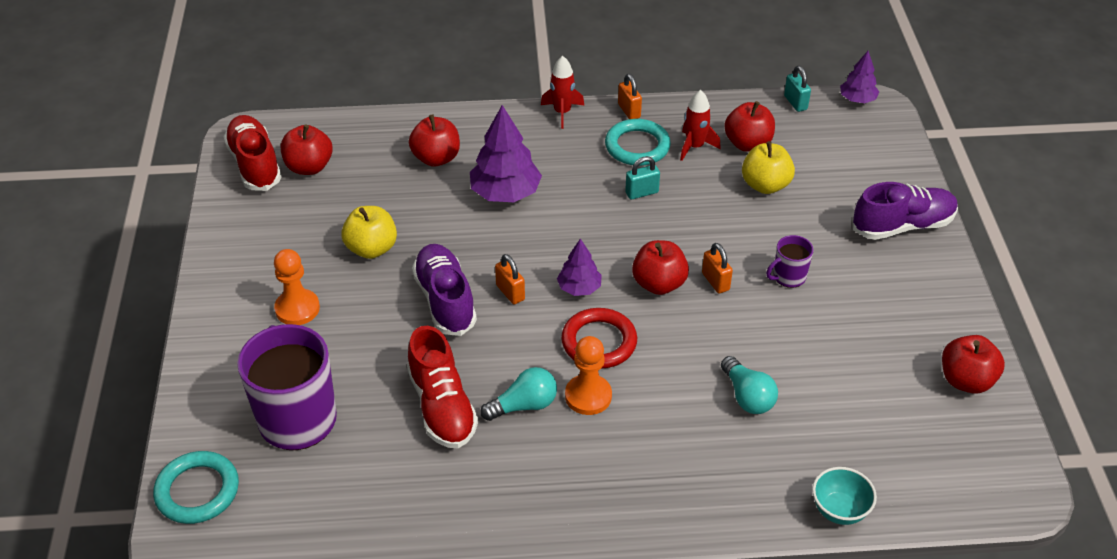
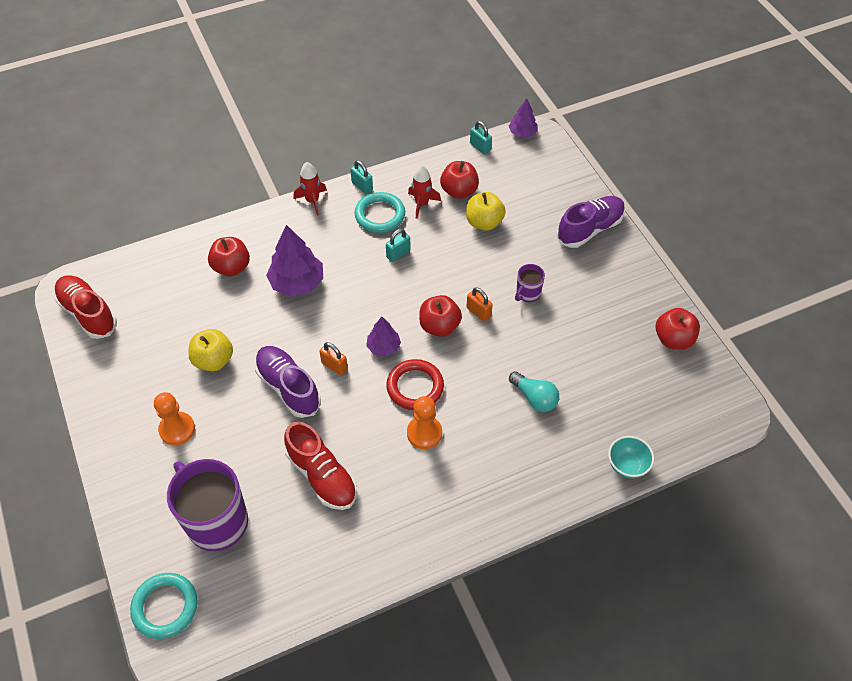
camera: 20 degrees left, 10 degrees up
(309, 167) = (133, 303): red apple -> none
(524, 405) = (381, 455): turquoise light bulb -> none
(629, 111) = (362, 186): orange padlock -> turquoise padlock

